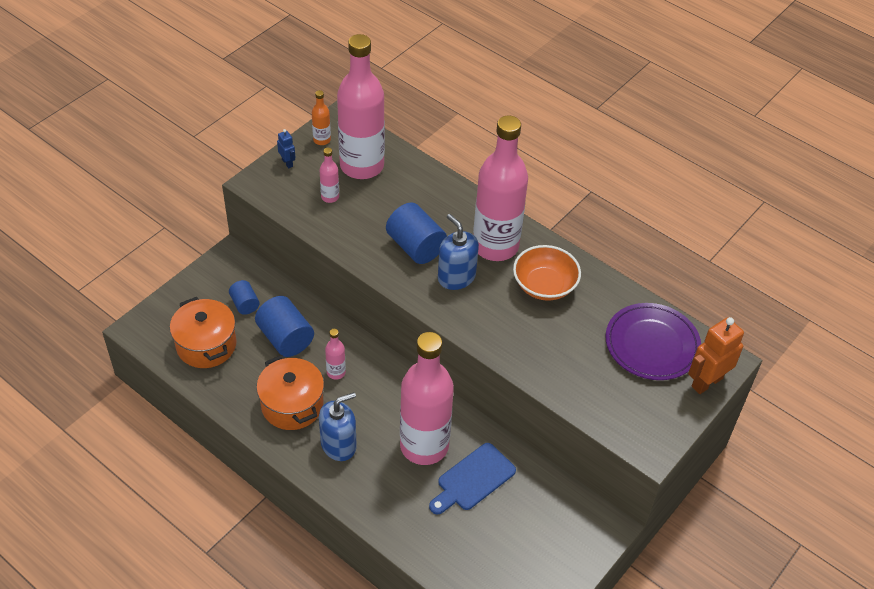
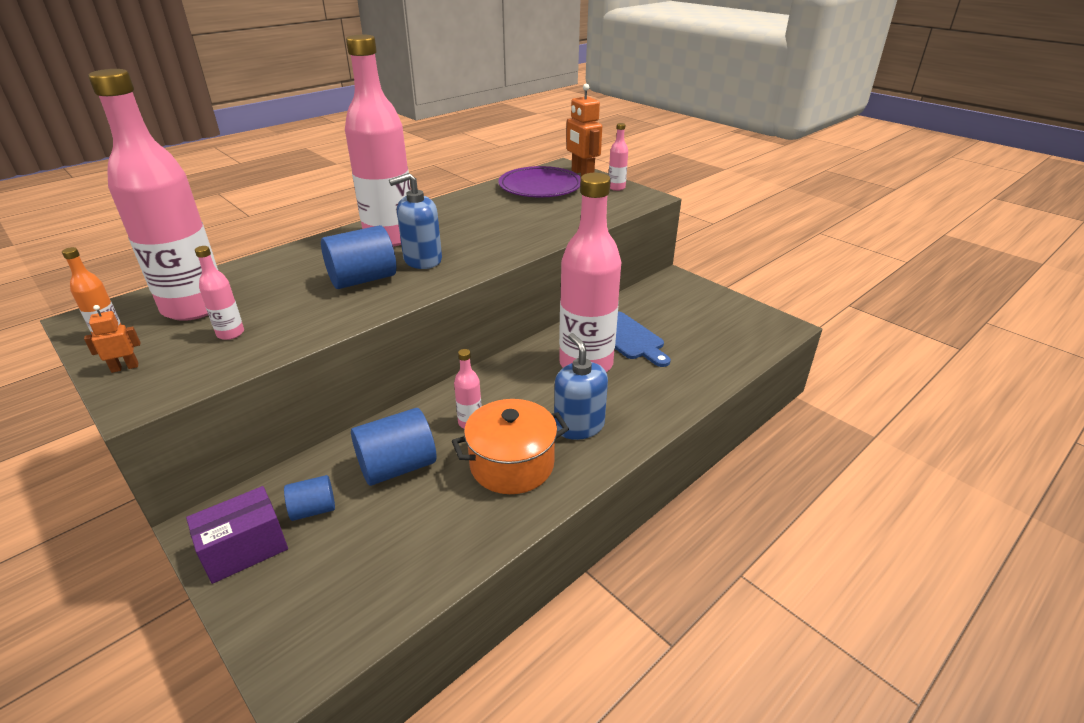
camera: 80 degrees left, 15 degrees down
(206, 345) = (374, 560): orange pot -> none
(213, 282) = (245, 549): none -> purple box
(287, 163) = (125, 367): blue robot -> orange robot
(544, 285) = (455, 220): orange bowl -> none
(671, 418) = (616, 188): none -> pink bottle

